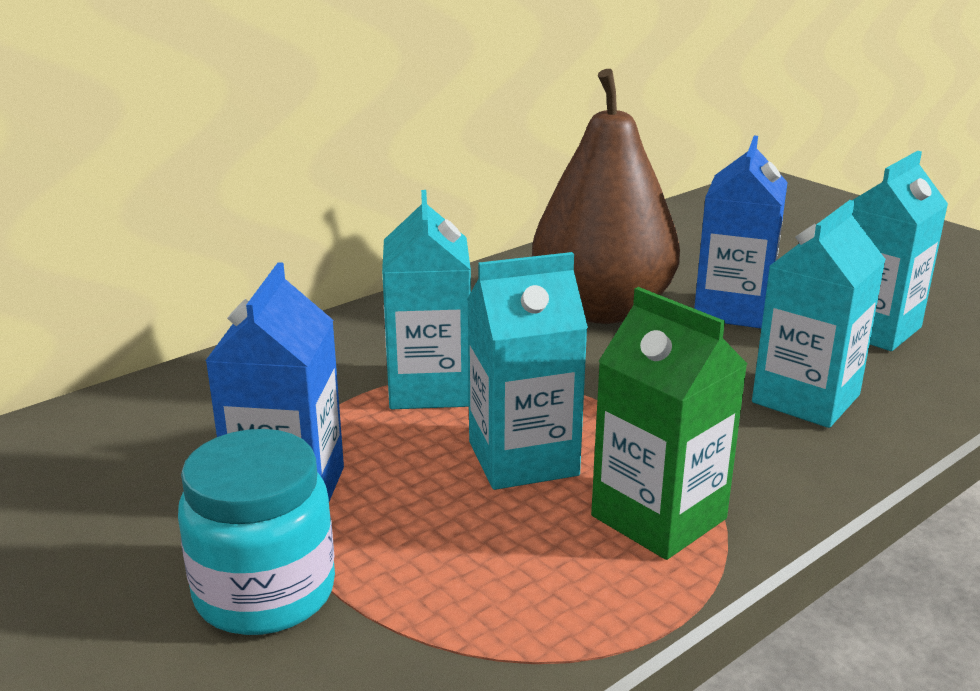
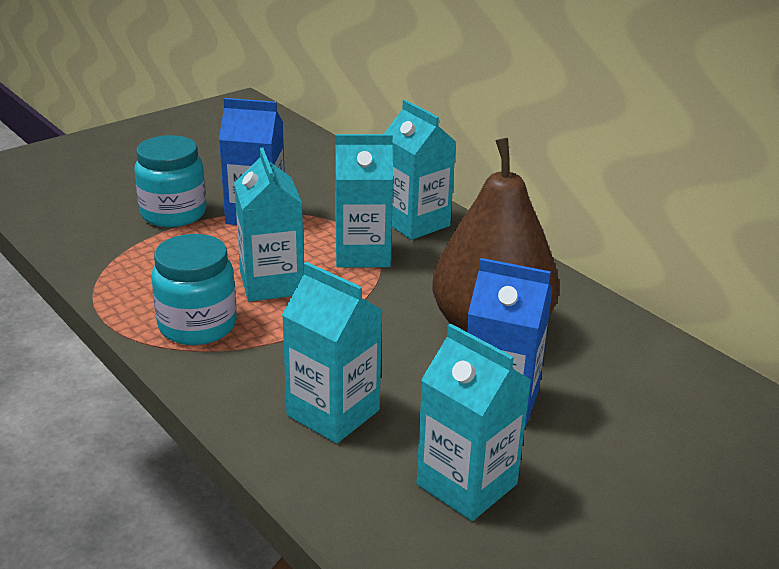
camera: 90 degrees right, 5 degrees up
(339, 351) = (415, 223): none -> turquoise carton
(658, 517) = (197, 325): green carton -> turquoise jar

